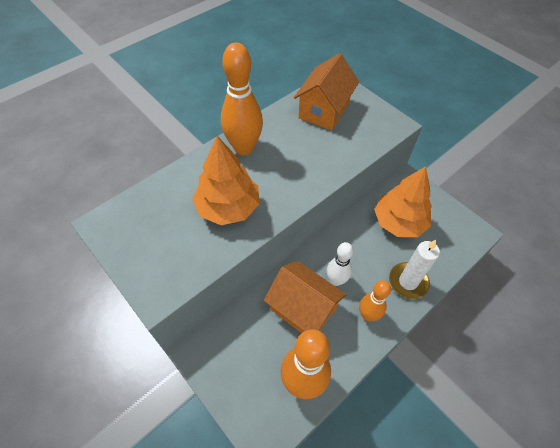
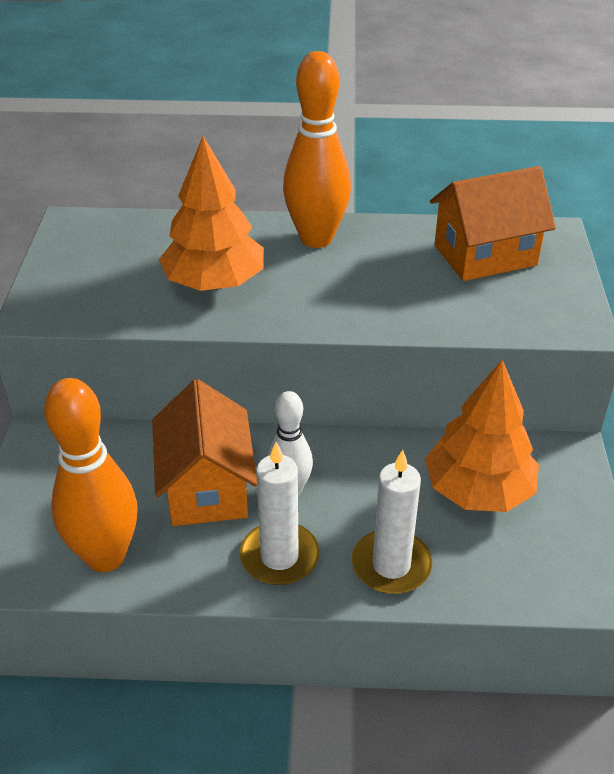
camera: 45 degrees right, 15 degrees down
(368, 315) = (279, 557): orange bowling pin -> white candle

